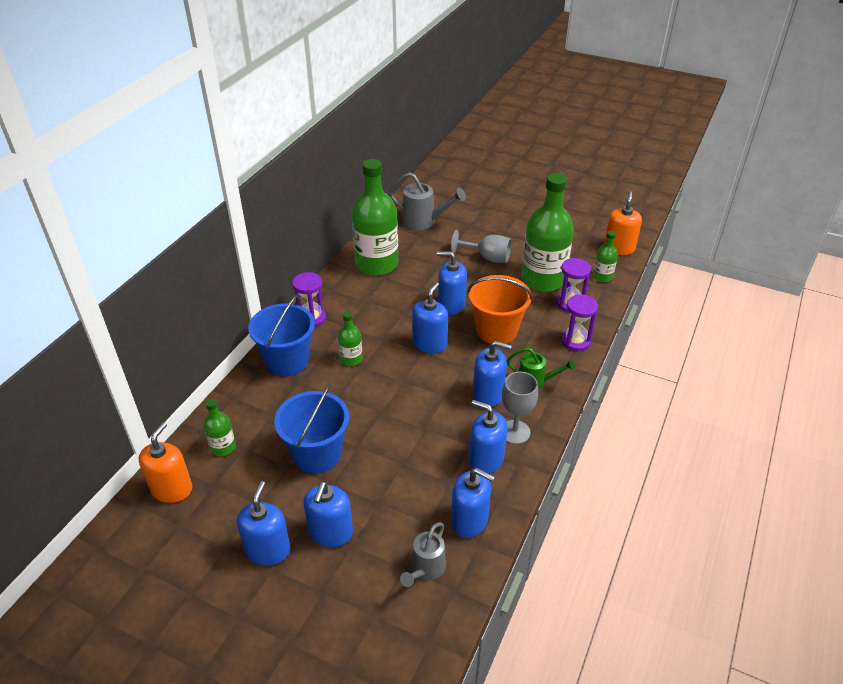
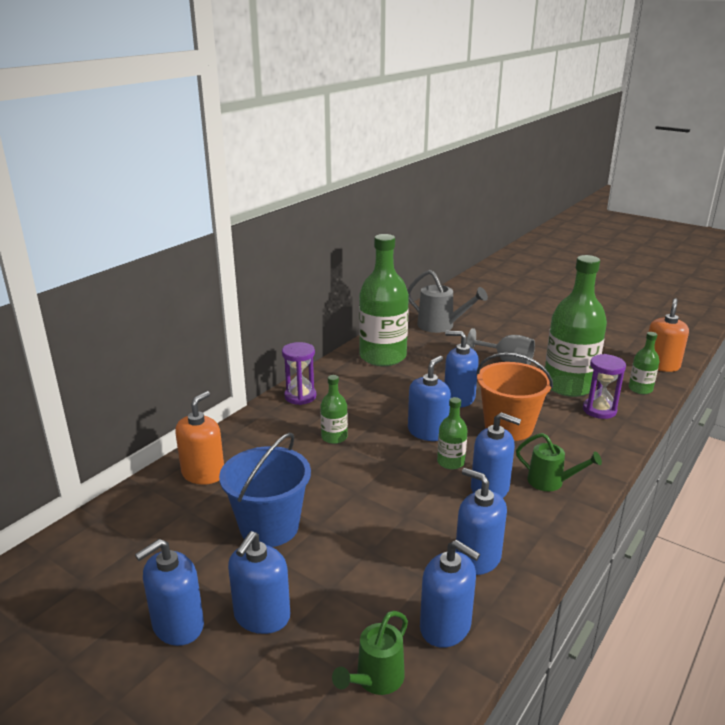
camera: 10 degrees right, 15 degrees down
(172, 489) = (90, 542): orange soap dispenser -> orange soap dispenser (203, 474)
(223, 447) = (163, 507): green bottle -> green bottle (450, 462)
(268, 550) = (178, 625): blue soap dispenser -> blue soap dispenser turned 150 degrees counterclockwise
(287, 361) = (262, 432): blue bucket -> none
(425, 569) = (375, 680): grey watering can -> green watering can
(515, 432) = (519, 532): grey goblet -> none
(575, 341) = (604, 447): purple hourglass -> none

